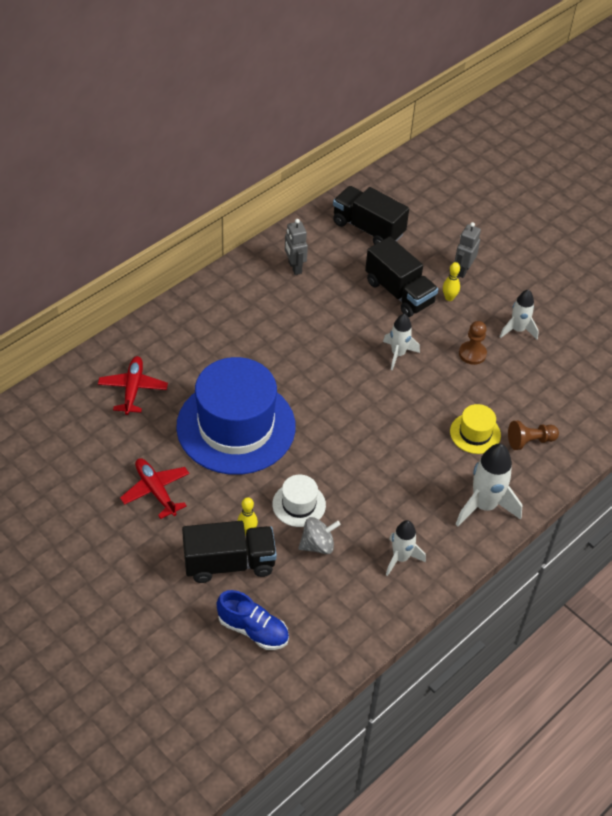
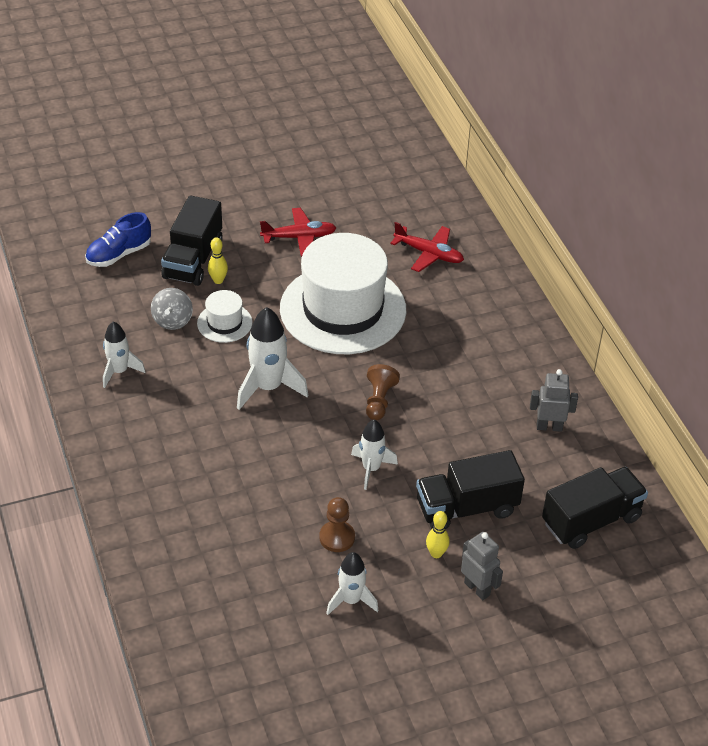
camera: 115 degrees right, 5 degrees down
(236, 426) = (343, 309): blue hat -> white hat
(475, 433) = (225, 490): yellow hat -> none
(484, 506) = (133, 458): white rocket -> white rocket (268, 387)
(530, 441) = (186, 534): brown pawn -> brown pawn (379, 400)

